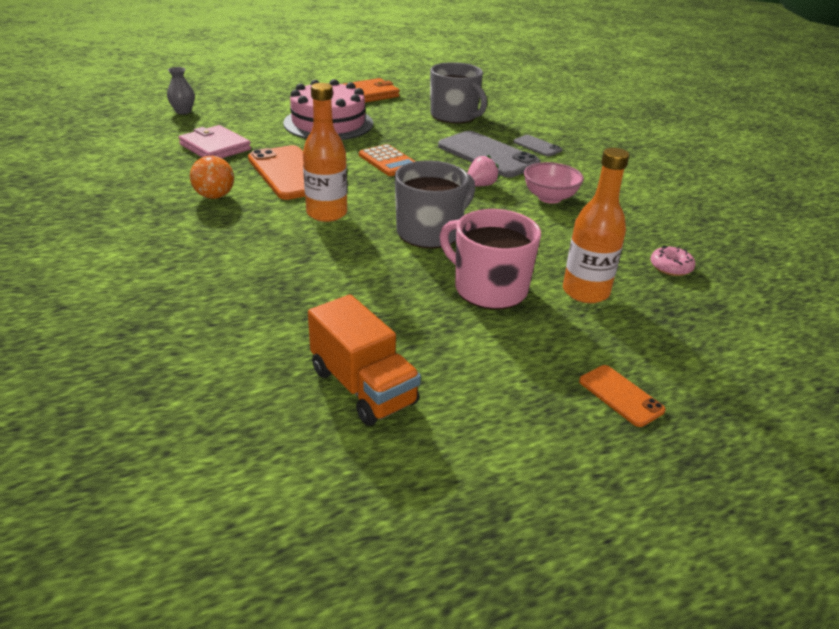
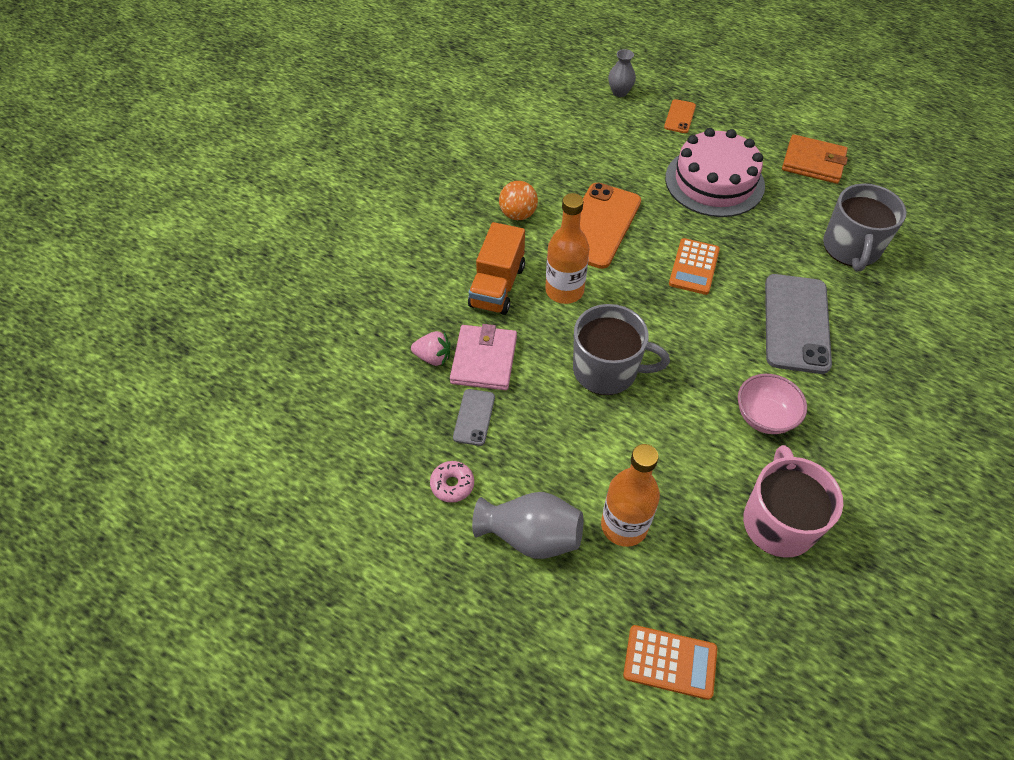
camera: 55 degrees right, 20 degrees up
(215, 147) = (587, 156): pink wallet -> pink wallet (484, 360)
(363, 387) = (383, 455): orange truck -> orange truck (497, 286)
(480, 185) = (727, 354): pink strawberry -> pink strawberry (433, 357)
(489, 288) = (563, 457): pink mug -> pink mug (778, 522)
(537, 146) = (868, 348): grey phone -> grey phone (474, 417)
(551, 341) = (531, 536): none -> grey vase
(620, 395) = (502, 615): orange phone -> orange phone (680, 116)
(670, 267) = (735, 574): pink donut -> pink donut (452, 484)
(728, 329) = (670, 662): none -> orange calculator

